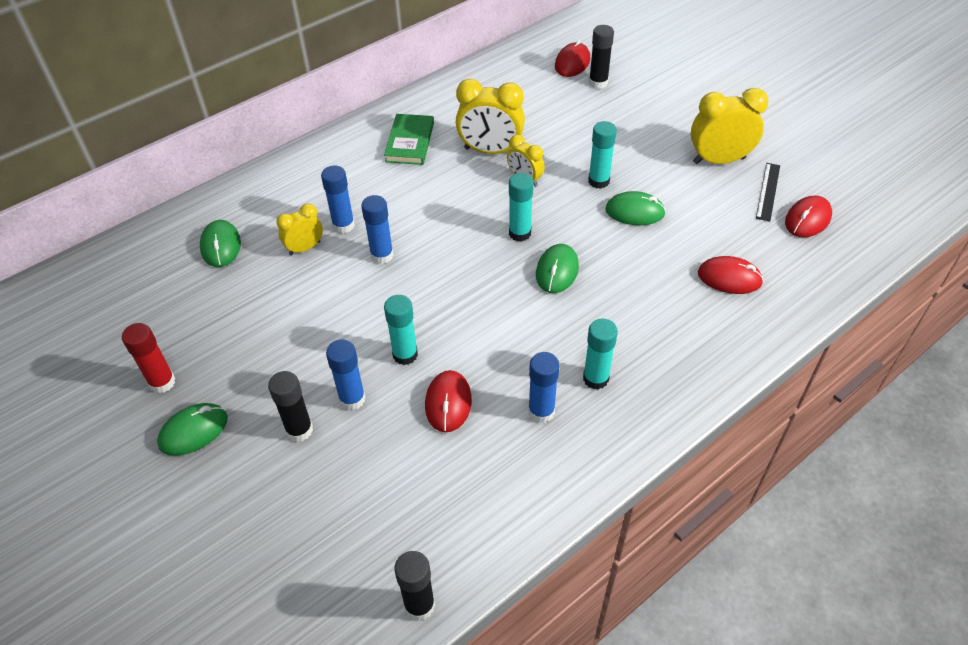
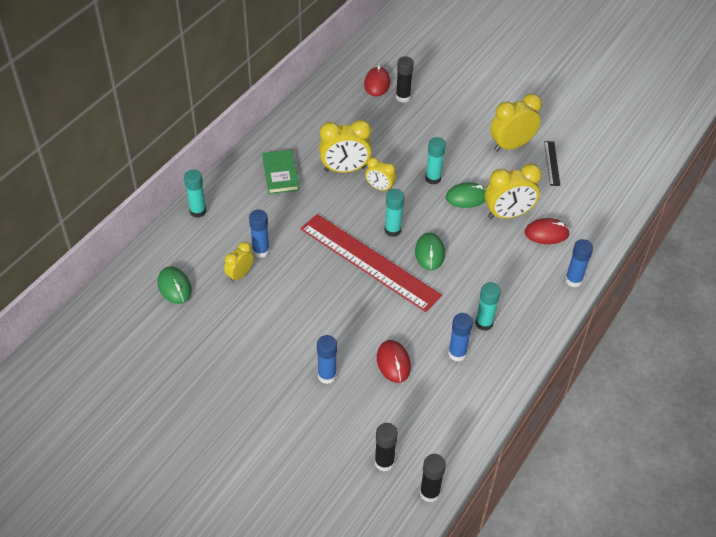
camera: 20 degrees left, 0 degrees up
(162, 382) = (184, 397): red glue stick -> none
(193, 431) = (226, 424): green mouse -> none
(299, 430) = (300, 405): black glue stick -> black glue stick (384, 462)
(382, 255) = (300, 268): blue glue stick -> blue glue stick (573, 280)
(405, 355) = (349, 336): turquoise glue stick -> turquoise glue stick (198, 211)
(472, 266) = (369, 262): none -> red ruler
(683, 243) = (508, 214): none -> yellow clock
(807, 219) = (584, 179): red mouse -> none

